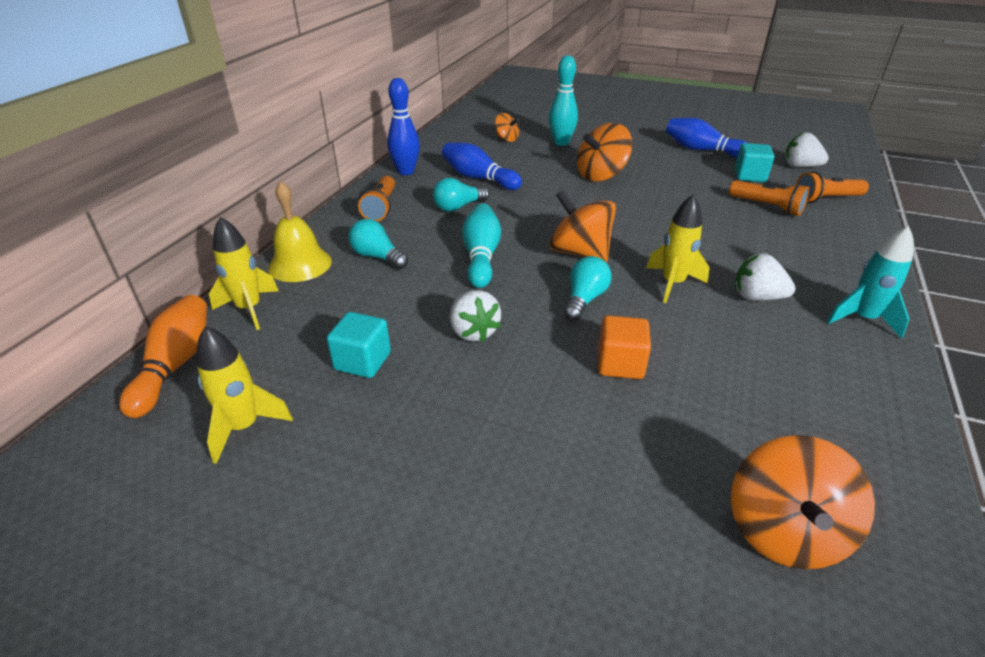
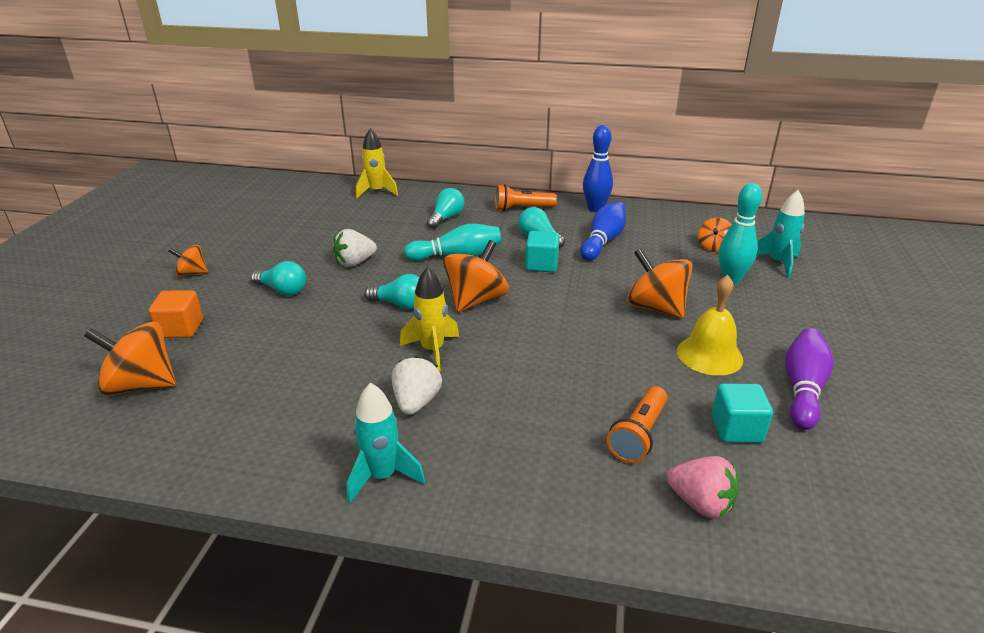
camera: 80 degrees right, 5 degrees down
(175, 365) = (323, 186): orange bowling pin -> none
(244, 427) = (272, 211): yellow rocket -> none
(300, 264) = (430, 196): yellow bell -> yellow bell (709, 355)
(362, 361) = (324, 231): turquoise cube -> turquoise cube (541, 265)
(455, 520) = (192, 273): none -> orange spinning top
(536, 398) = (282, 290): none -> turquoise light bulb
(540, 124) = (778, 263): none -> turquoise rocket
(620, 364) = (315, 322): orange cube -> orange cube (181, 329)
(701, 150) = (802, 389): blue bowling pin -> purple bowling pin
(800, 166) = (819, 493): white strawberry -> none
(826, 199) = (700, 503): orange flashlight -> pink strawberry

